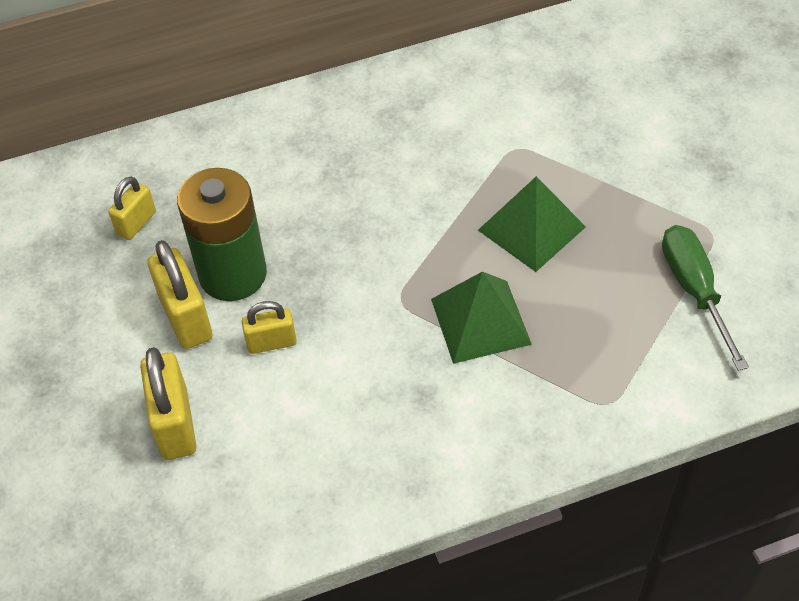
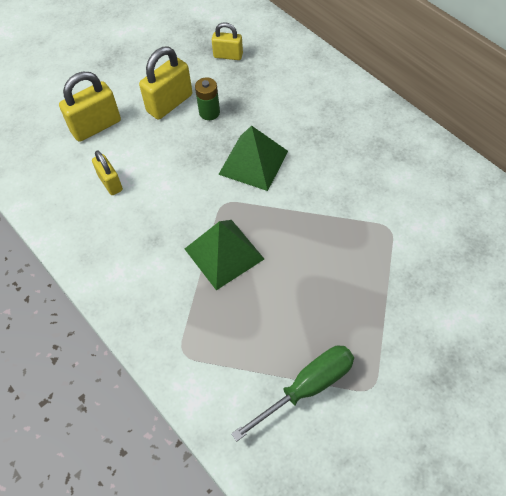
camera: 70 degrees right, 5 degrees up
(233, 274) = (209, 112): green battery -> green battery, size x0.47
(271, 343) = (166, 149): yellow padlock -> yellow padlock (110, 183)
(531, 228) = (318, 260): green pyramid -> green pyramid (253, 162)

